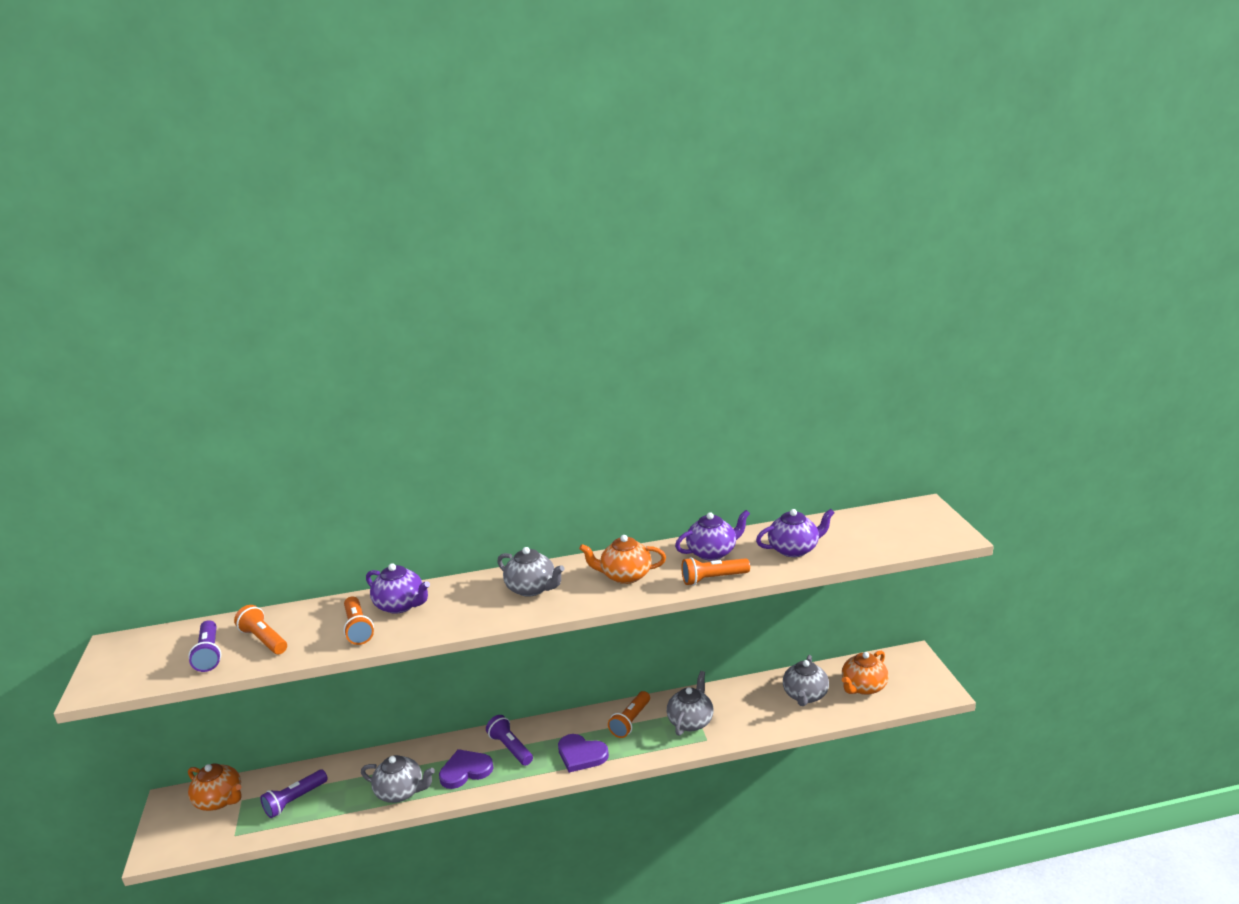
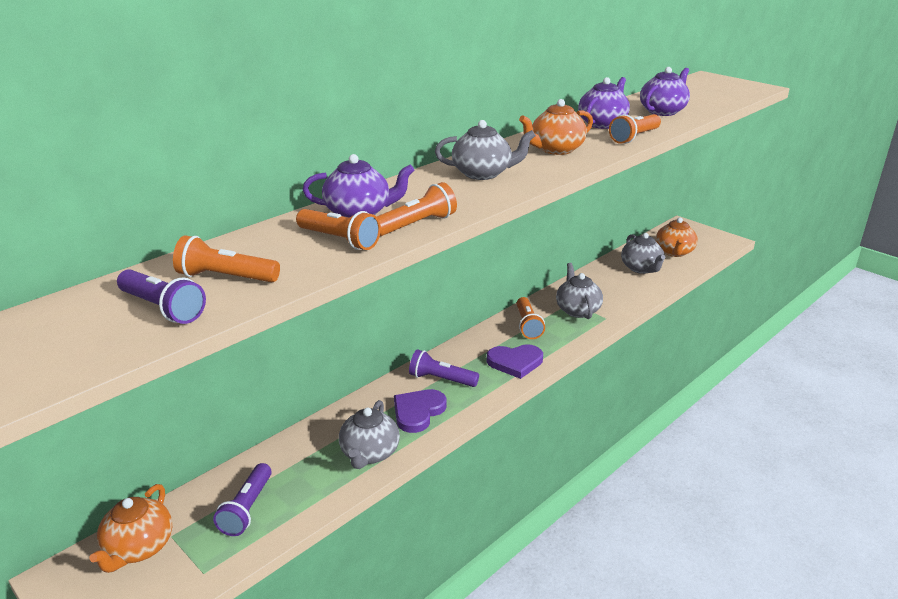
camera: 35 degrees left, 5 degrees up
(220, 800) = (138, 548): orange teapot -> orange teapot turned 105 degrees clockwise
(401, 792) = (369, 453): grey teapot -> grey teapot turned 120 degrees clockwise
(419, 630) = (416, 225): none -> orange flashlight

